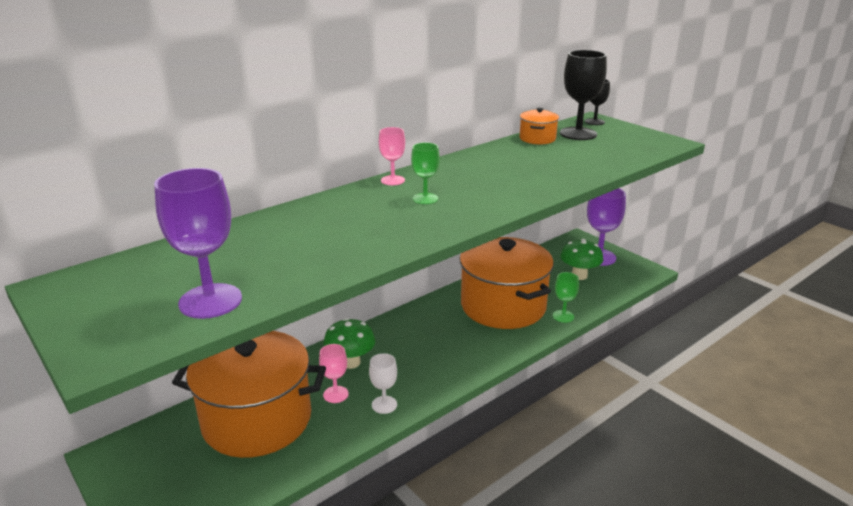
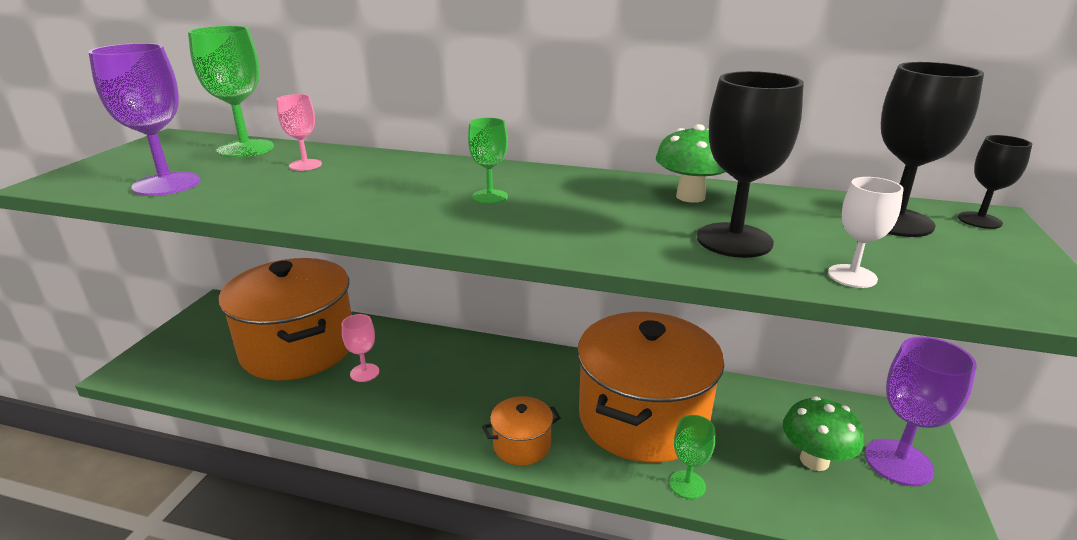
camera: 55 degrees right, 0 degrees up
(169, 256) = (245, 149): none -> green goblet
(350, 362) = (422, 358): green mushroom -> green mushroom (690, 197)
(384, 405) = (369, 410): white goblet -> white goblet (852, 276)
(392, 180) = (518, 170): pink goblet -> pink goblet (305, 165)
(537, 139) = (807, 202): orange pot -> orange pot (522, 445)
(559, 166) = (734, 240): none -> black goblet

